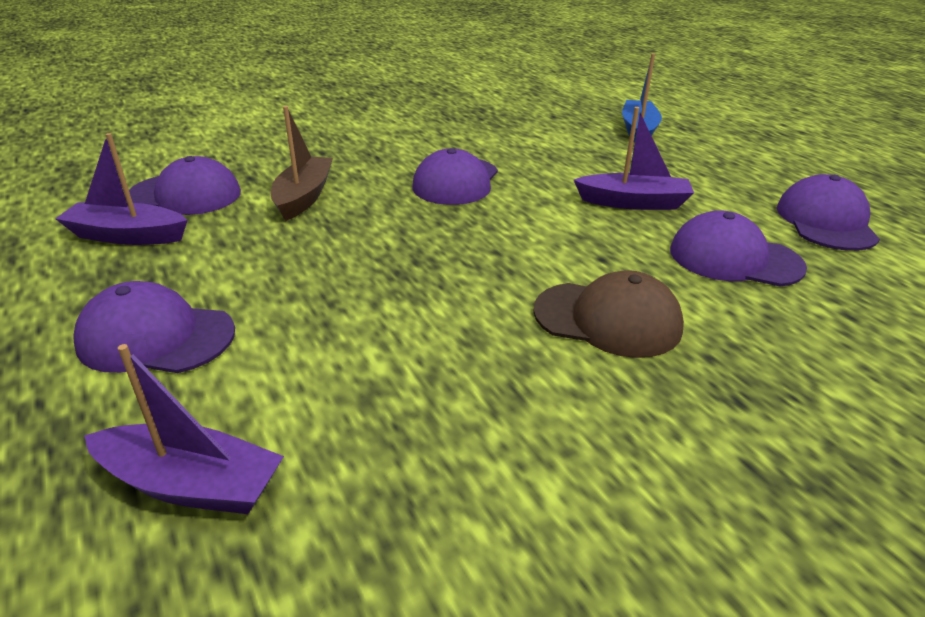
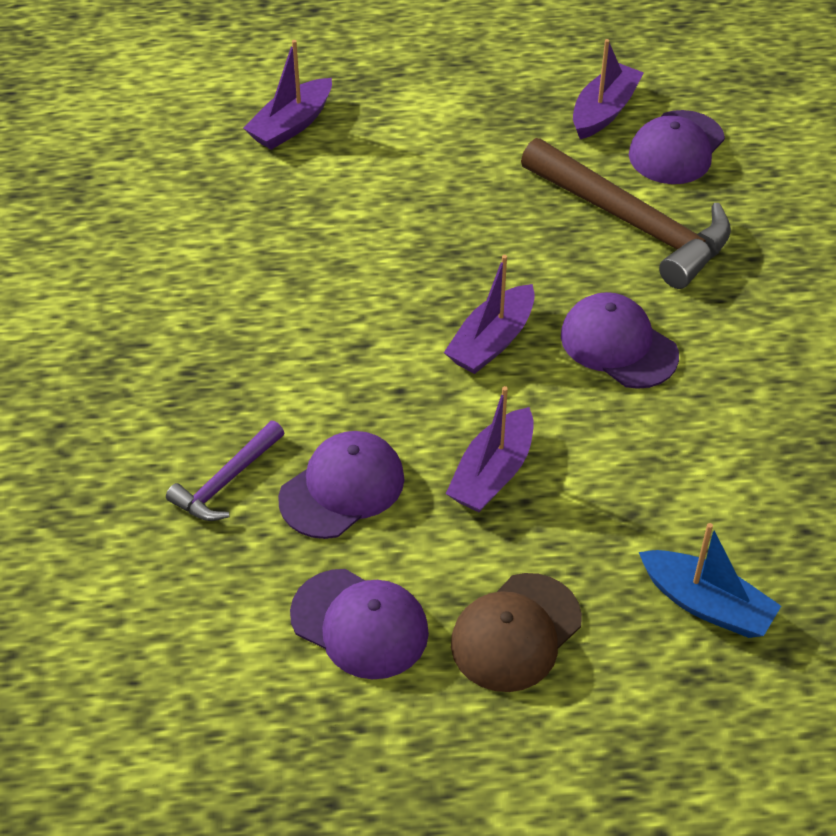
camera: 115 degrees right, 15 degrees up
(156, 337) = (439, 119): purple cap -> none
(304, 197) = (633, 223): brown boat -> brown hammer
(501, 229) = (492, 341): none -> purple boat
(607, 319) = (314, 349): brown cap -> brown cap (516, 632)
(818, 320) = (226, 481): none -> purple hammer

